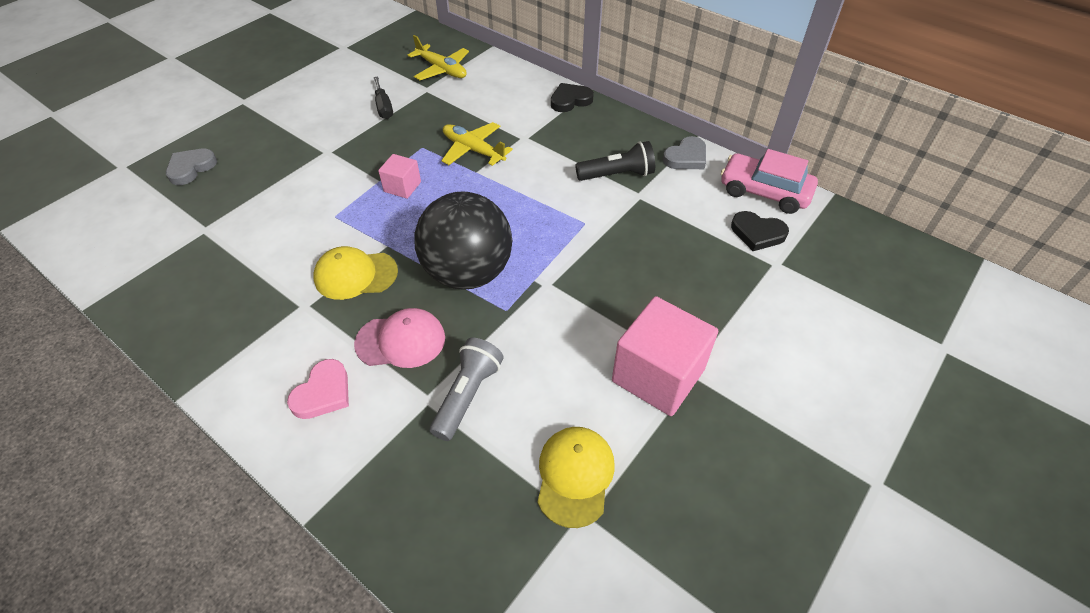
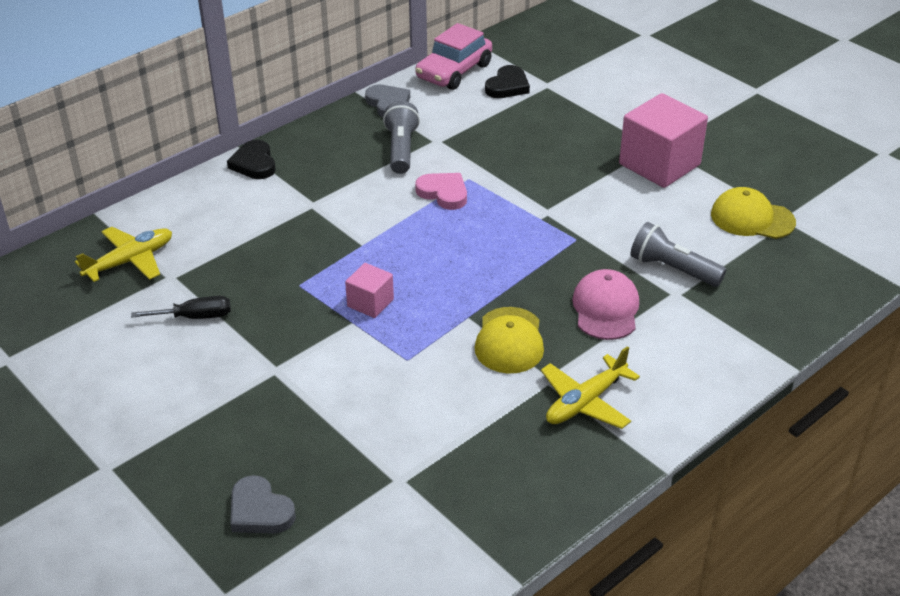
camera: 80 degrees left, 10 degrees down
(323, 393) = (664, 361): pink heart -> pink heart (443, 193)
(468, 273) = (522, 260): black ball -> none
(473, 150) = (321, 244): yellow plane -> yellow plane (585, 402)
(617, 175) = (401, 149): black flashlight -> grey flashlight

